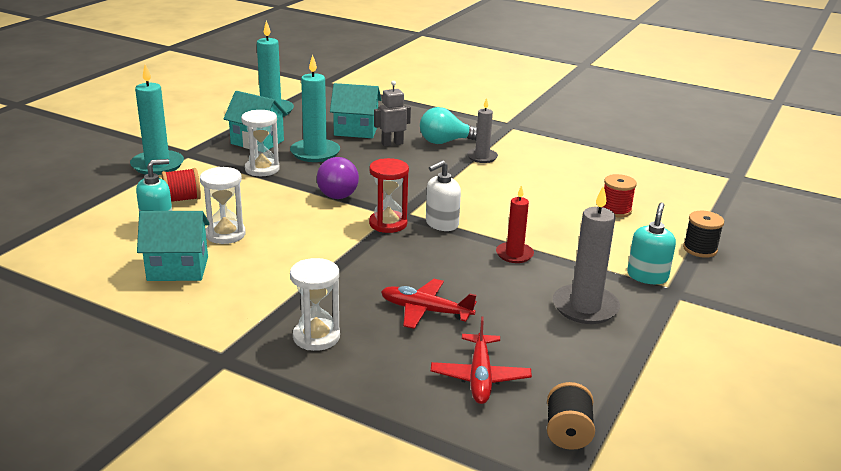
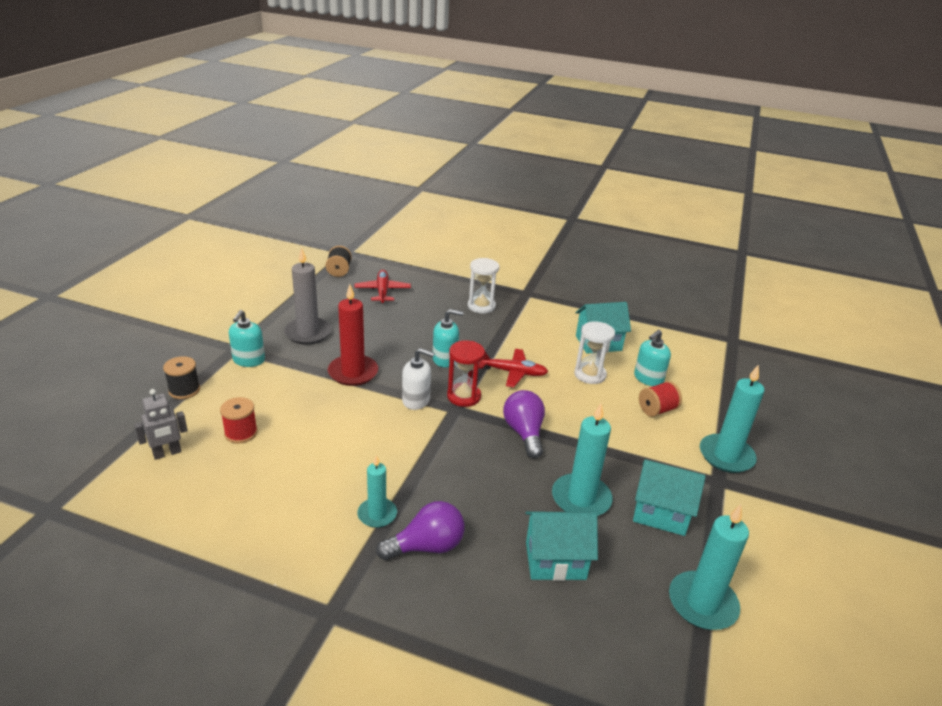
camera: 170 degrees right, 5 degrees up
(262, 169) = (619, 461): white hourglass -> none
(392, 143) = (496, 532): grey robot -> grey robot (167, 453)
(398, 262) = (445, 359): none -> turquoise soap dispenser
(425, 311) = (418, 324): red plane -> red plane (512, 372)
(441, 224) = (416, 400): white soap dispenser -> white soap dispenser turned 60 degrees clockwise
(445, 142) = (427, 546): turquoise light bulb -> purple light bulb
(482, 157) = (377, 514): grey candle -> turquoise candle
(514, 254) = (353, 372): red candle -> red candle, size x1.60

